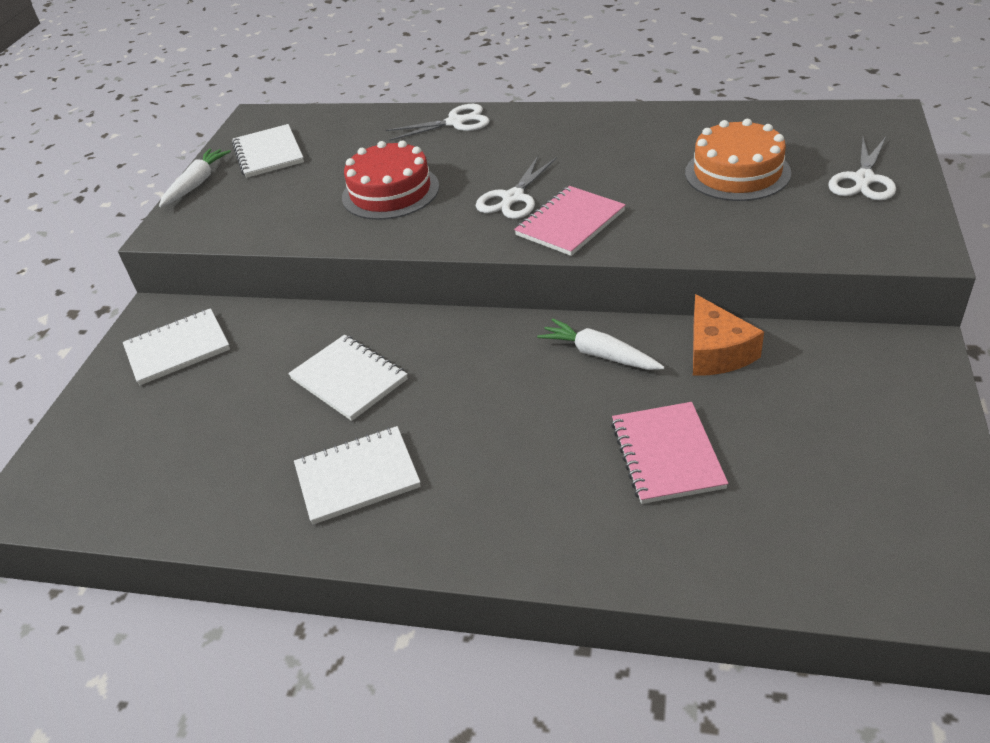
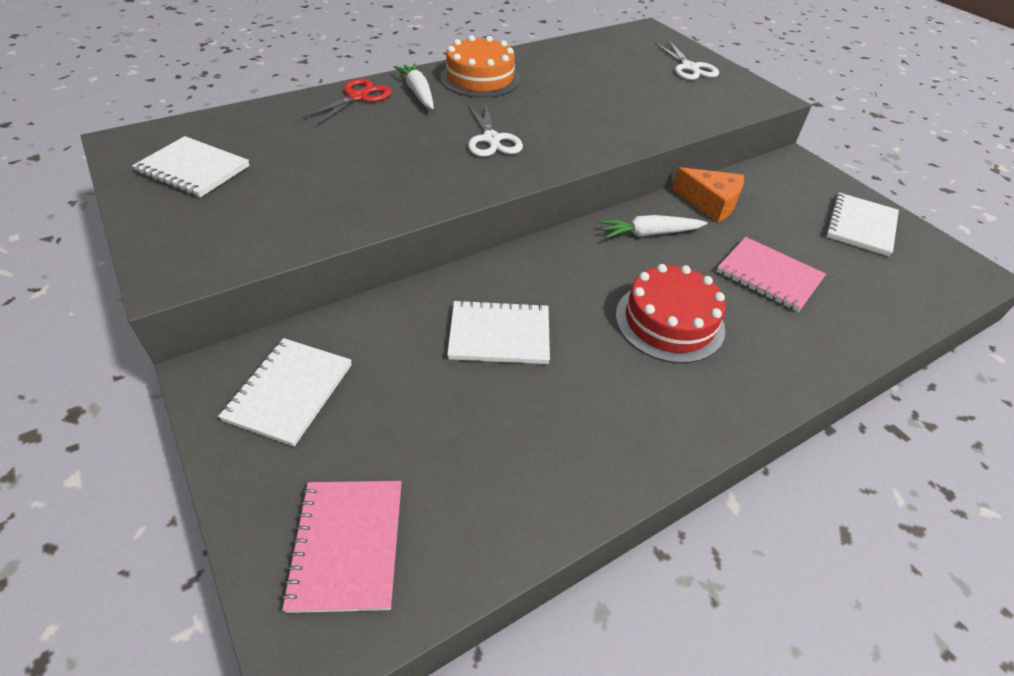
camera: 50 degrees left, 5 degrees up
(197, 184) = (141, 221): white carrot -> white carrot (418, 93)
(357, 477) = (610, 402): white notebook -> white notebook (860, 226)
(390, 192) = (378, 165): red cake -> red cake (669, 321)
(455, 122) = (358, 97): white scissors -> red scissors
(570, 223) = (559, 144): pink notebook -> pink notebook (347, 545)
(737, 173) = (617, 82): orange cake -> orange cake (480, 78)

